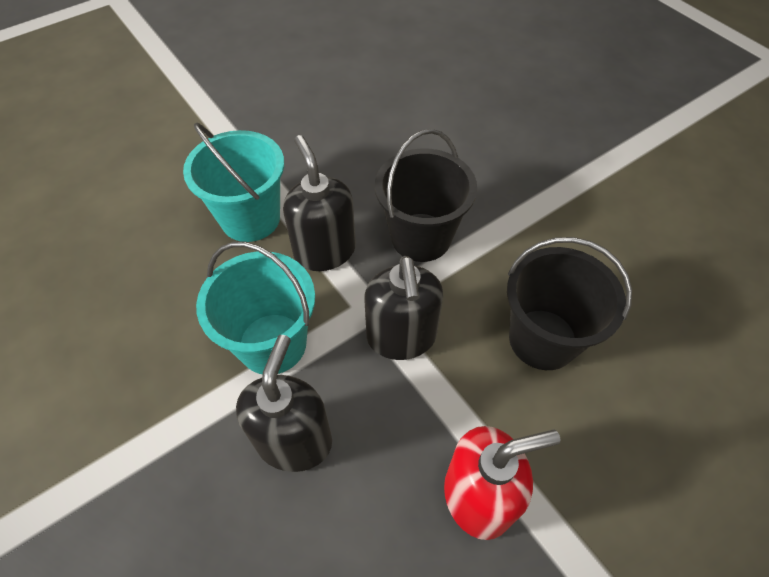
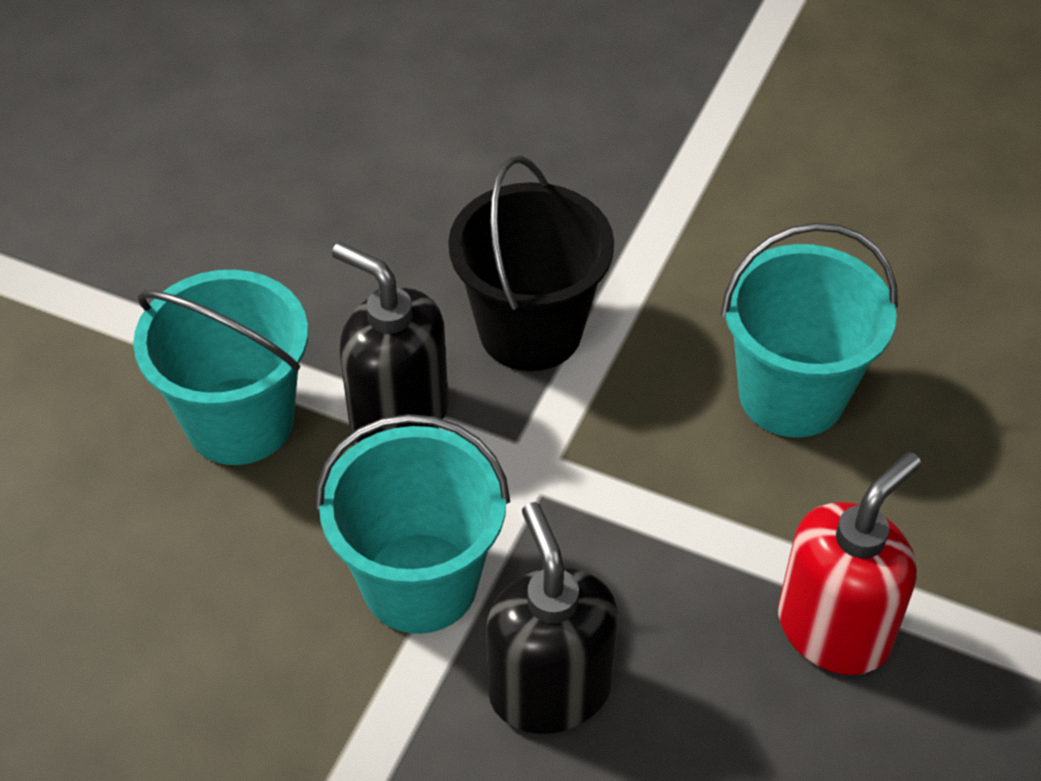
camera: 30 degrees left, 5 degrees down
(401, 337) = (601, 484): black soap dispenser -> none
(542, 339) = (791, 394): black bucket -> turquoise bucket

